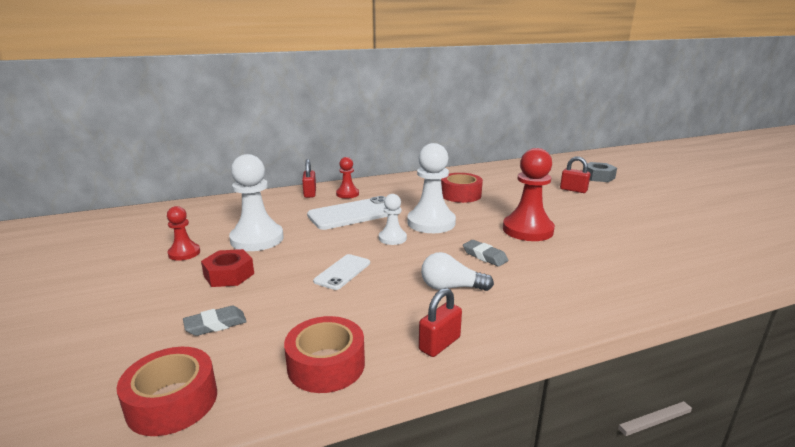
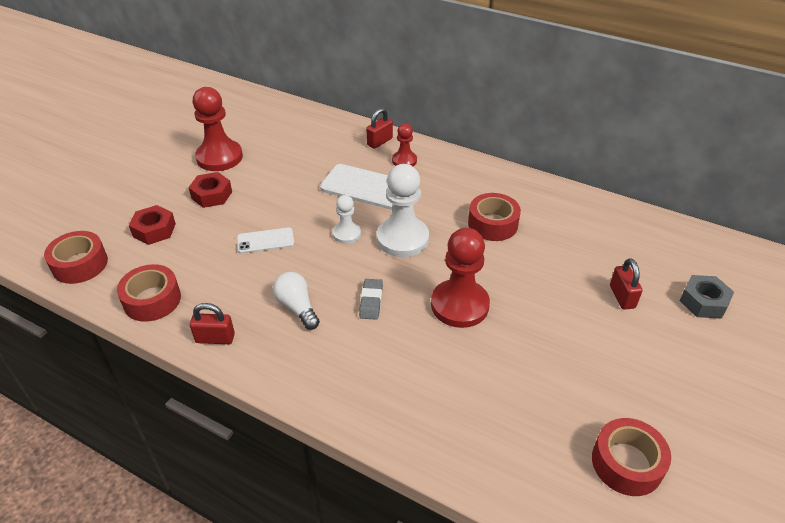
camera: 50 degrees right, 20 degrees up
(184, 253) = (219, 157): red pawn -> red pawn, size x1.84
(215, 324) = (154, 230): grey eraser -> red nut
(257, 239) = (271, 172): white pawn -> none
(717, 236) = (627, 463): none -> red tape

